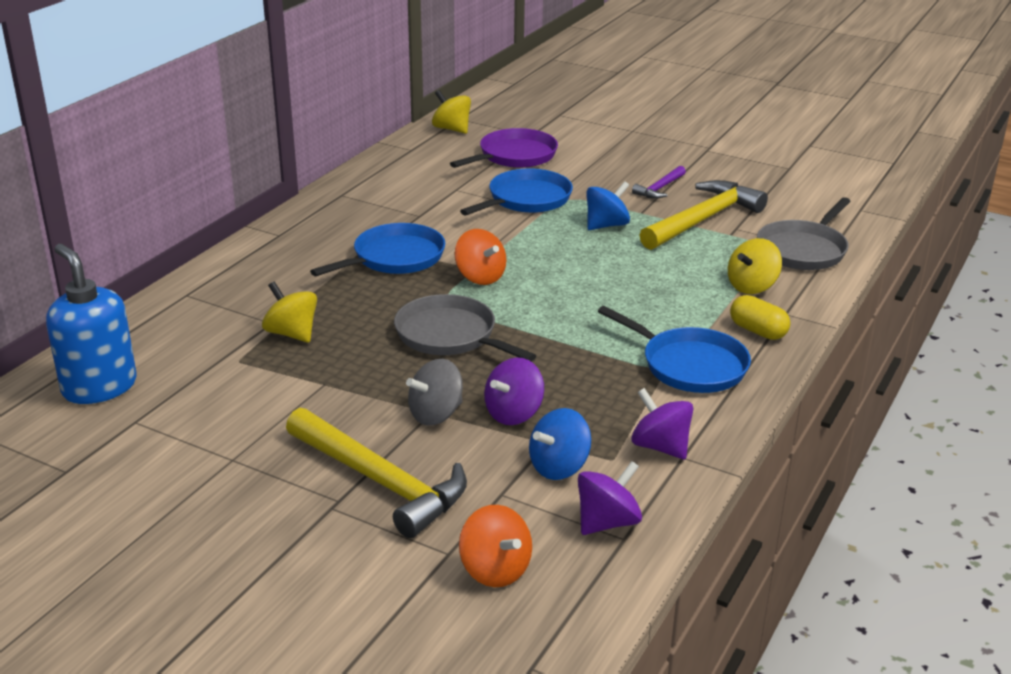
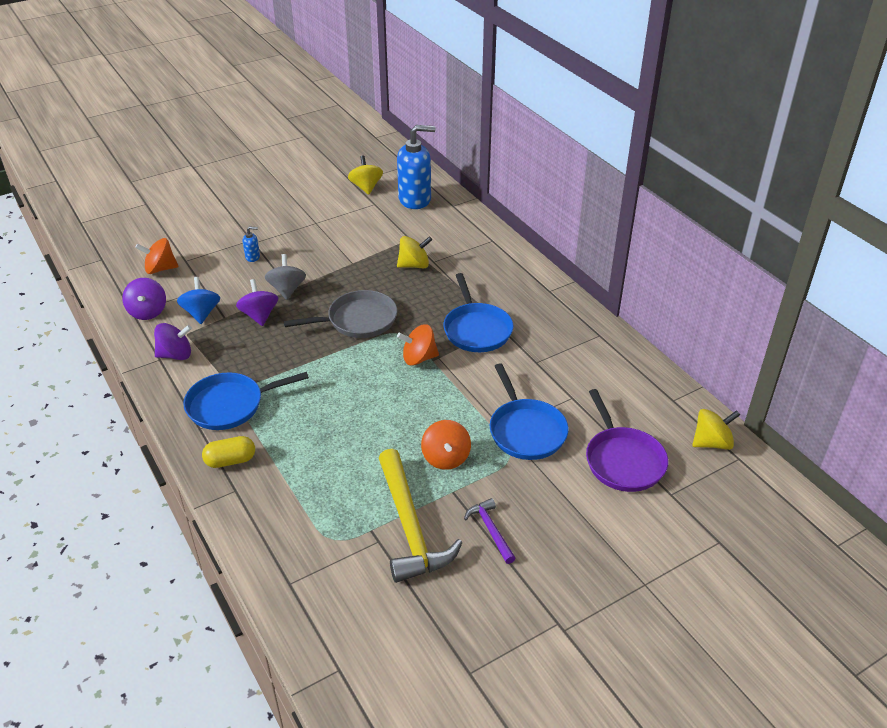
camera: 120 degrees right, 10 degrees up
(381, 482) = (253, 257): yellow hammer -> blue soap dispenser
(606, 225) = (446, 458): blue spinning top -> orange spinning top
(752, 286) = (285, 493): yellow spinning top -> yellow spinning top (366, 187)
(803, 250) = (307, 565): grey pan -> none

